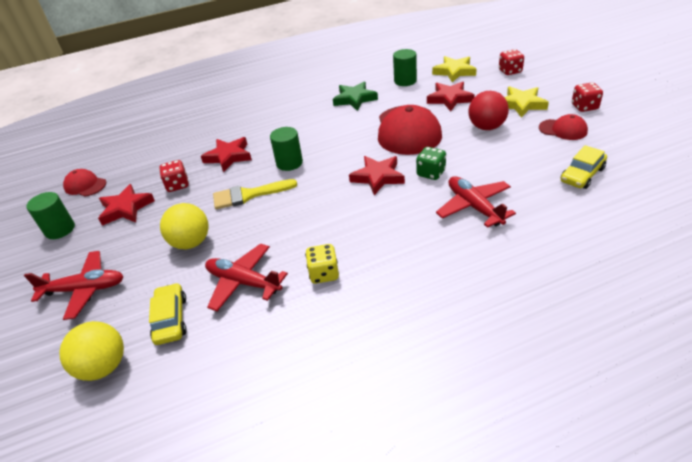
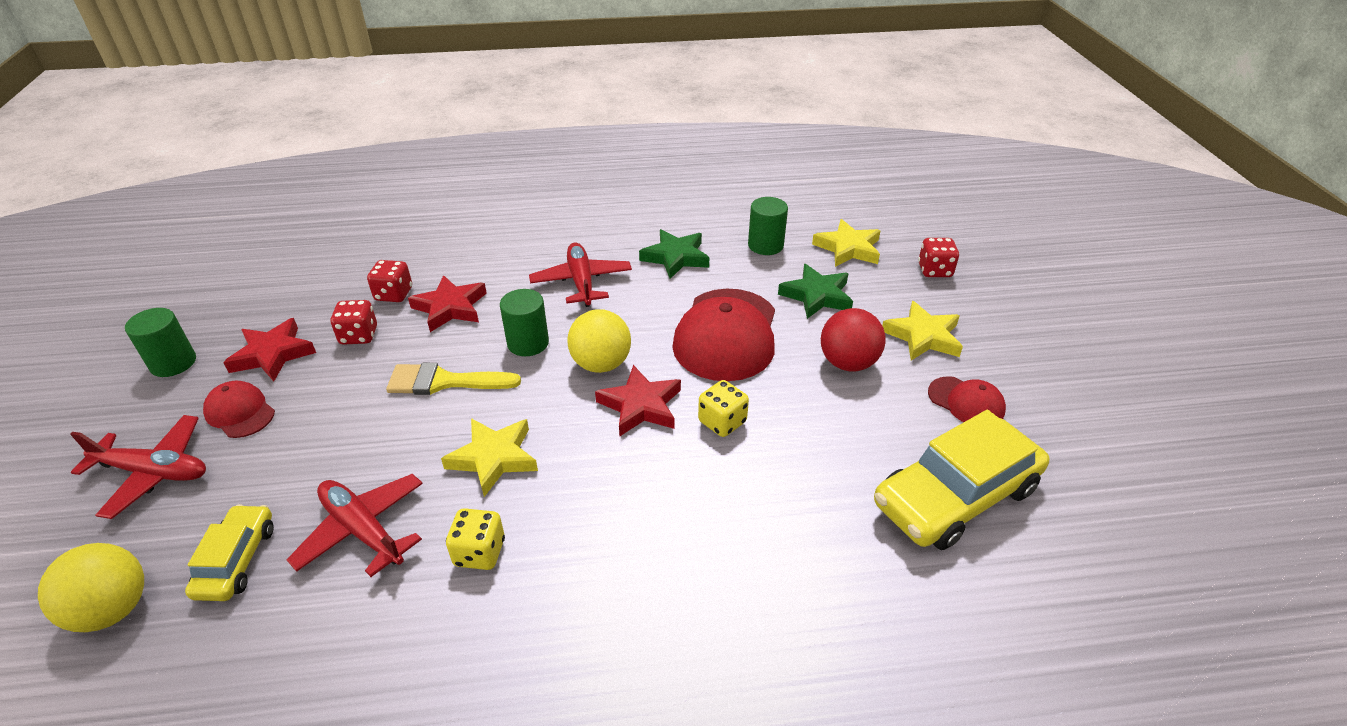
camera: 10 degrees right, 0 degrees up
(85, 185) = (241, 300): red cap -> red cap (240, 412)
(191, 243) = (328, 439): yellow ball -> yellow ball (601, 364)
(304, 225) = (494, 458): none -> yellow star
(431, 173) = (722, 422): green dice -> yellow dice
(449, 99) = (817, 296): red star -> green star
(474, 207) = (757, 504): red plane -> red plane (581, 282)
(582, 175) = (955, 496): yellow car -> yellow car, size x1.84
(584, 107) = (1021, 369): red dice -> red dice (394, 294)

